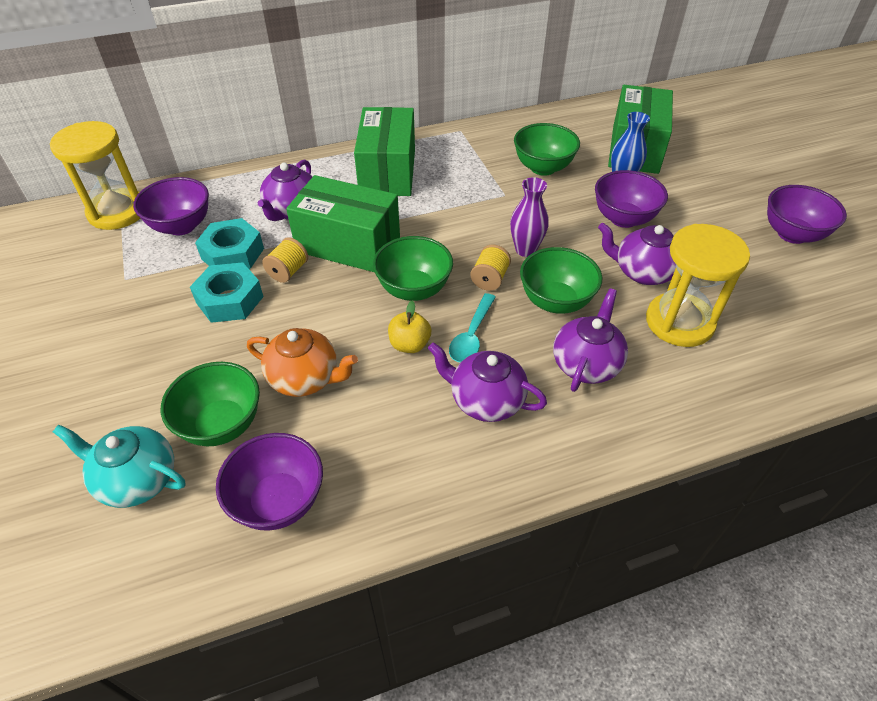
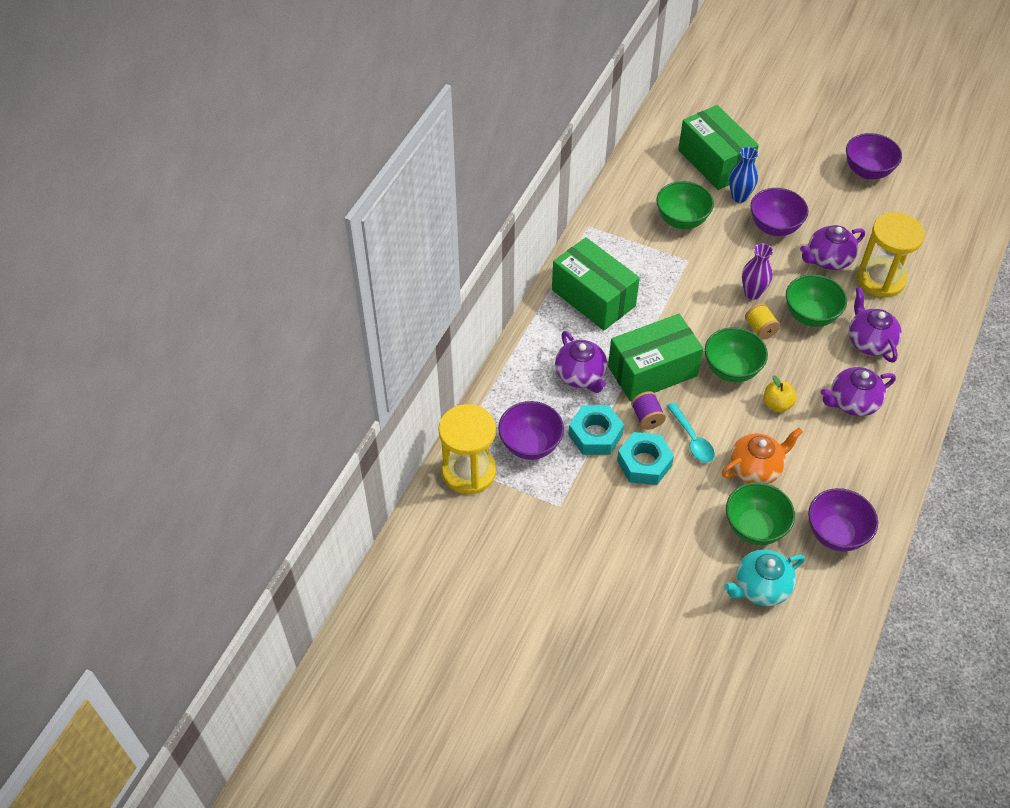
camera: 45 degrees left, 5 degrees up
(288, 271) = (647, 418): yellow spool -> purple spool
(472, 335) = (798, 372): turquoise spoon -> turquoise spoon (692, 439)

